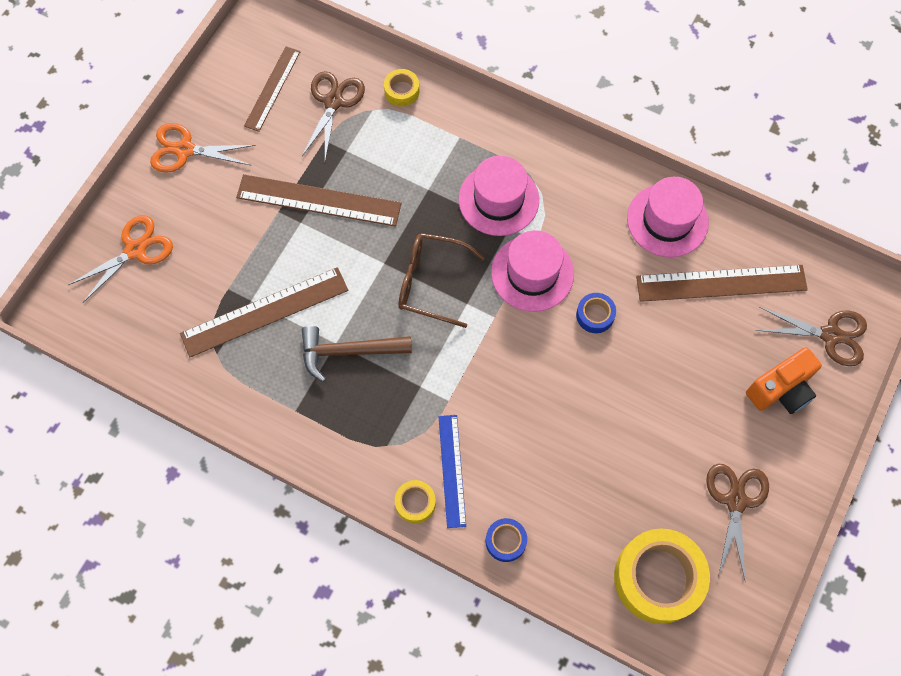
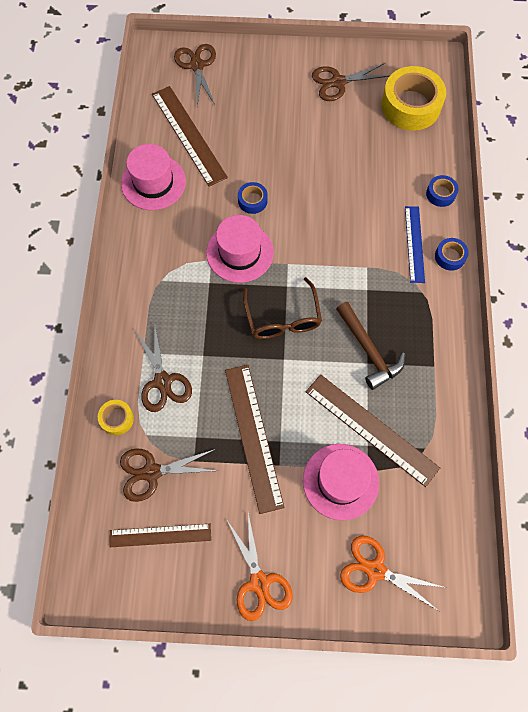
camera: 115 degrees left, 0 degrees up
(415, 503) = (450, 257): yellow tape -> blue tape
(419, 143) = (163, 381): none -> brown scissors
(452, 470) = (414, 244): blue ruler -> blue ruler turned 60 degrees counterclockwise
(498, 199) = (188, 300): pink hat -> pink hat (340, 481)
(781, 390) = (250, 80): orange camera -> none

